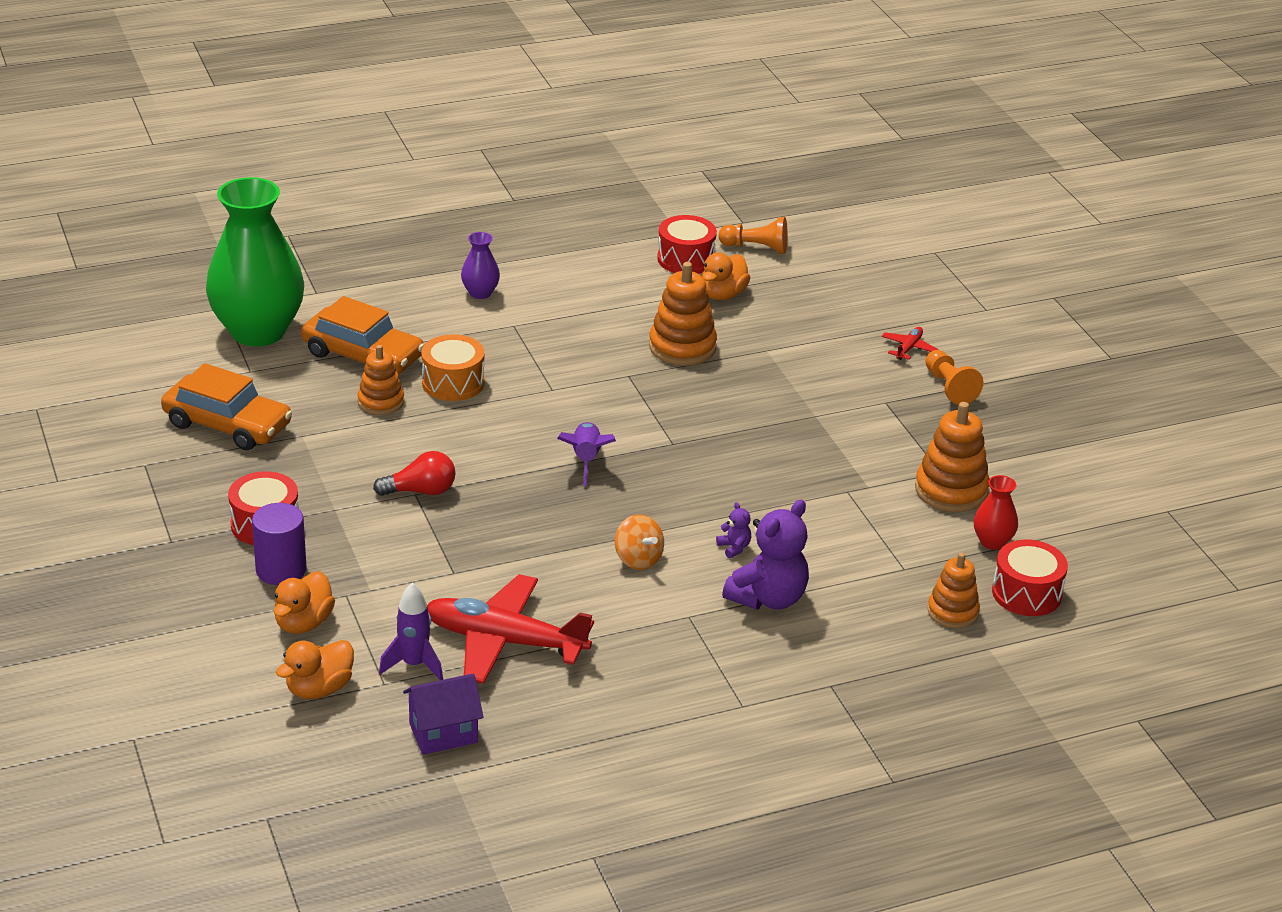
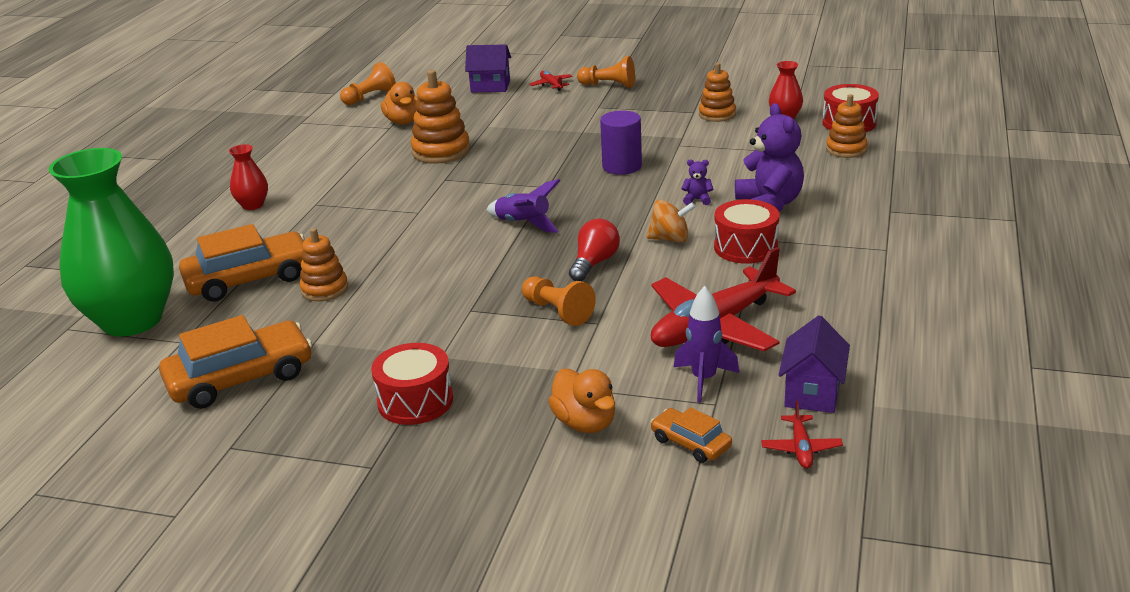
camera: 50 degrees left, 5 degrees down
(281, 570) = (492, 412): purple cylinder -> purple cylinder (622, 166)
(319, 689) = (691, 443): orange duck -> orange car
(357, 751) = (801, 448): none -> red plane
(421, 491) = (470, 306): red light bulb -> red light bulb (594, 263)
(453, 383) = (348, 250): orange drum -> none
(453, 542) = (557, 311): none -> orange pawn
(480, 293) = (253, 205): purple vase -> red vase
(686, 259) = (342, 122): red drum -> red drum (745, 247)
(861, 310) = (490, 86): none -> purple house
(951, 490) = (717, 114): orange stacking toy -> orange stacking toy, size x0.66

